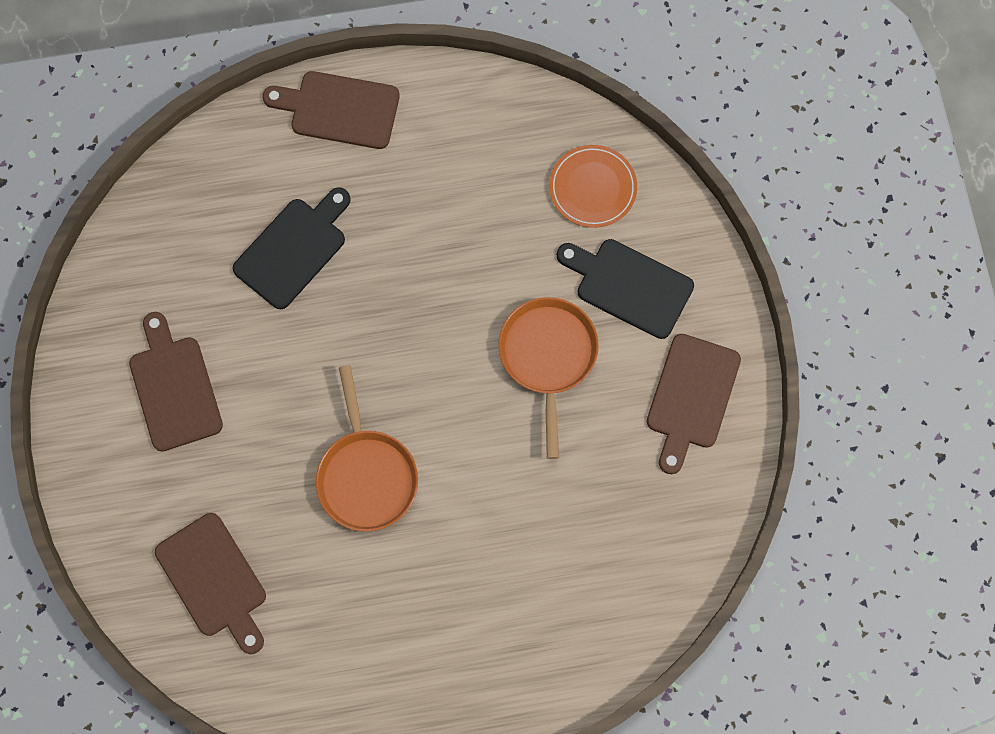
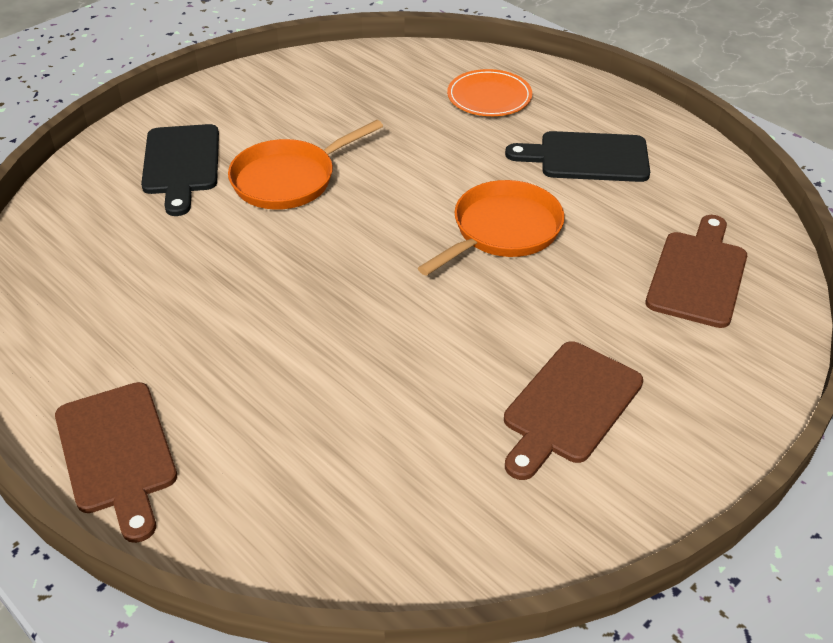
camera: 125 degrees left, 30 degrees down
(293, 249) = (328, 397): black cutting board -> black cutting board (587, 157)
(592, 188) = (92, 222): orange plate -> orange plate (489, 97)
(691, 397) = (256, 100): brown cutting board -> none

